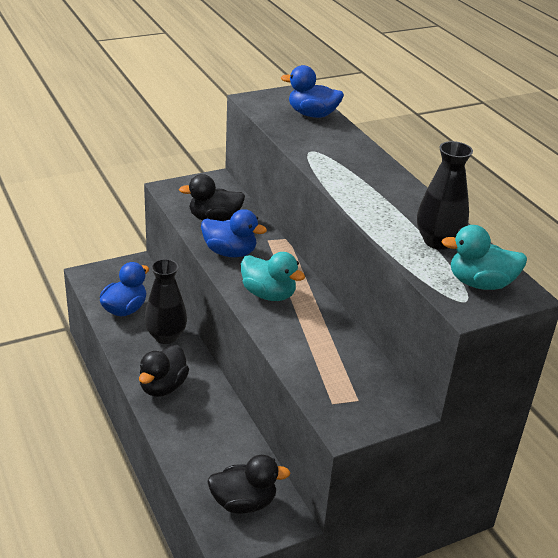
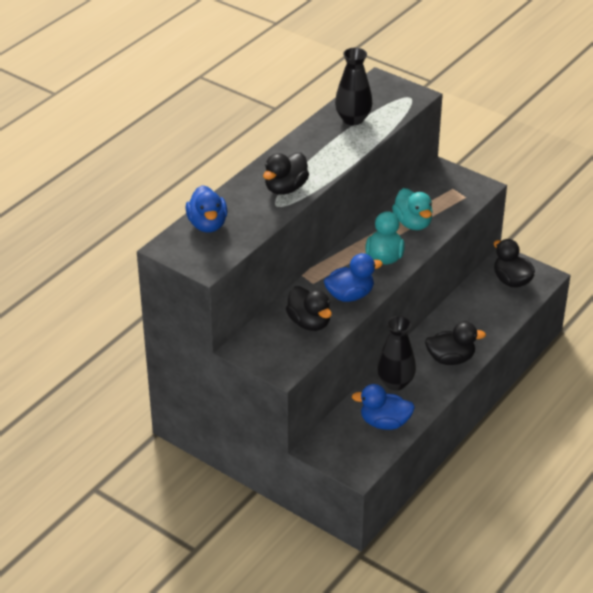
camera: 115 degrees left, 5 degrees up
(230, 252) = (350, 295): blue duck -> blue duck turned 75 degrees clockwise
(334, 162) = (285, 188): none -> black duck
(480, 283) = (385, 95): turquoise duck -> turquoise duck (412, 223)

